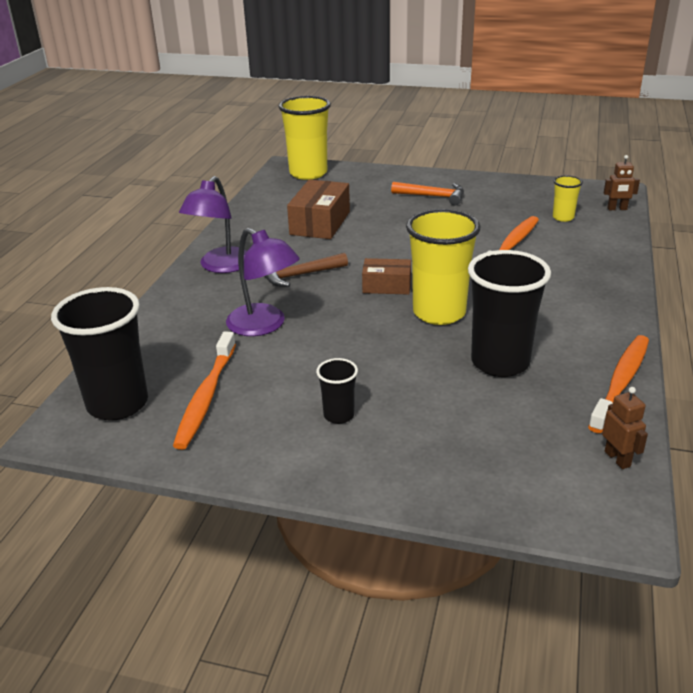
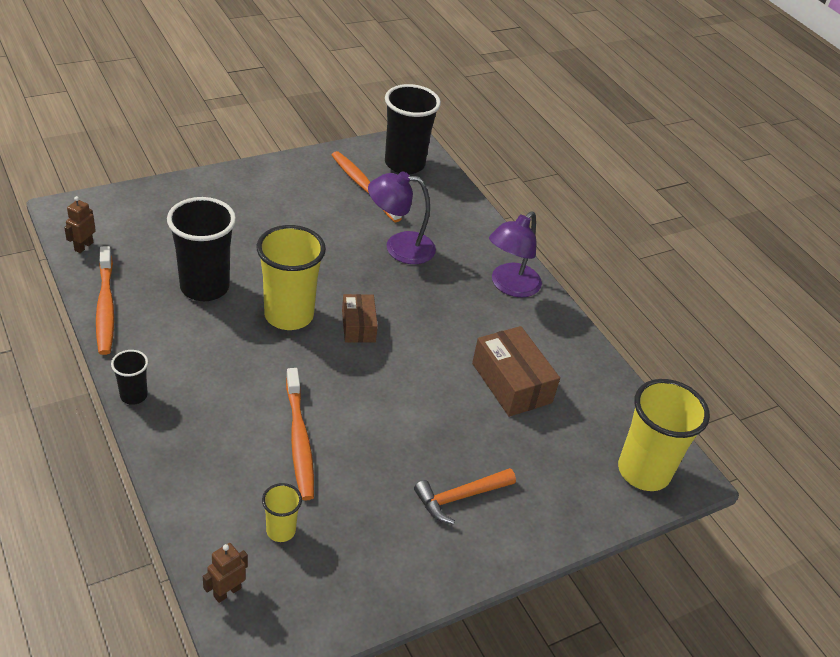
camera: 130 degrees right, 10 degrees up
(221, 266) = (510, 286): purple lamp -> purple lamp turned 120 degrees counterclockwise
(300, 275) = (438, 305): brown hammer -> none
(339, 415) = (274, 207): black cup -> black cup (133, 395)
(386, 286) = (358, 326): brown box -> brown box turned 60 degrees counterclockwise
(617, 459) = (83, 246): brown robot -> brown robot turned 90 degrees clockwise

